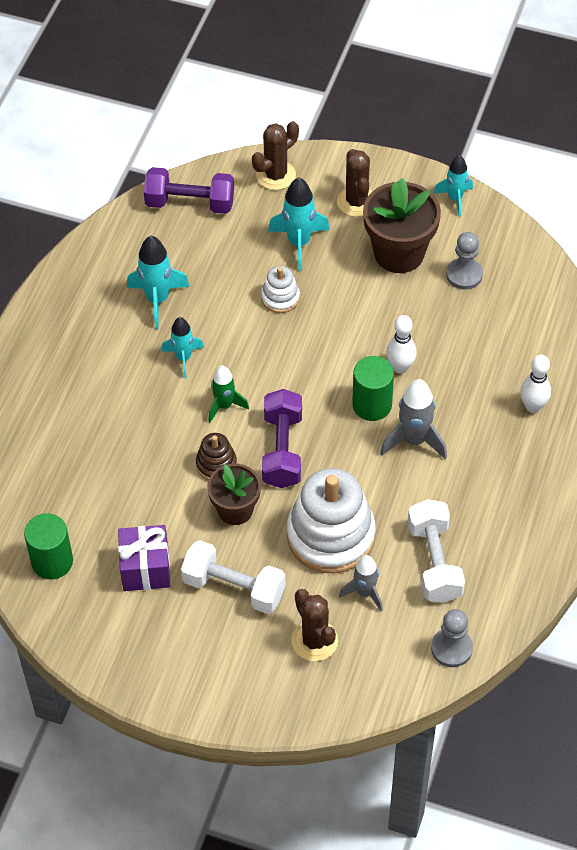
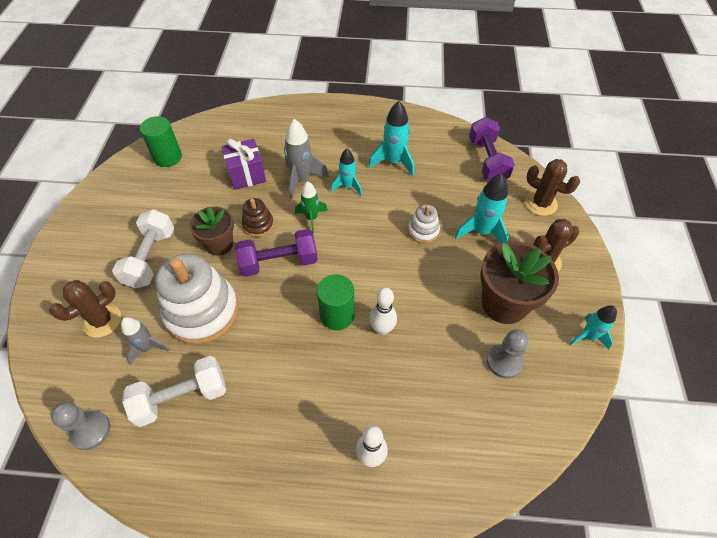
camera: 75 degrees right, 0 degrees up
(145, 568) = (165, 204): purple gift -> purple gift (246, 175)
(414, 440) = (307, 355): grey rocket -> grey rocket (302, 179)

